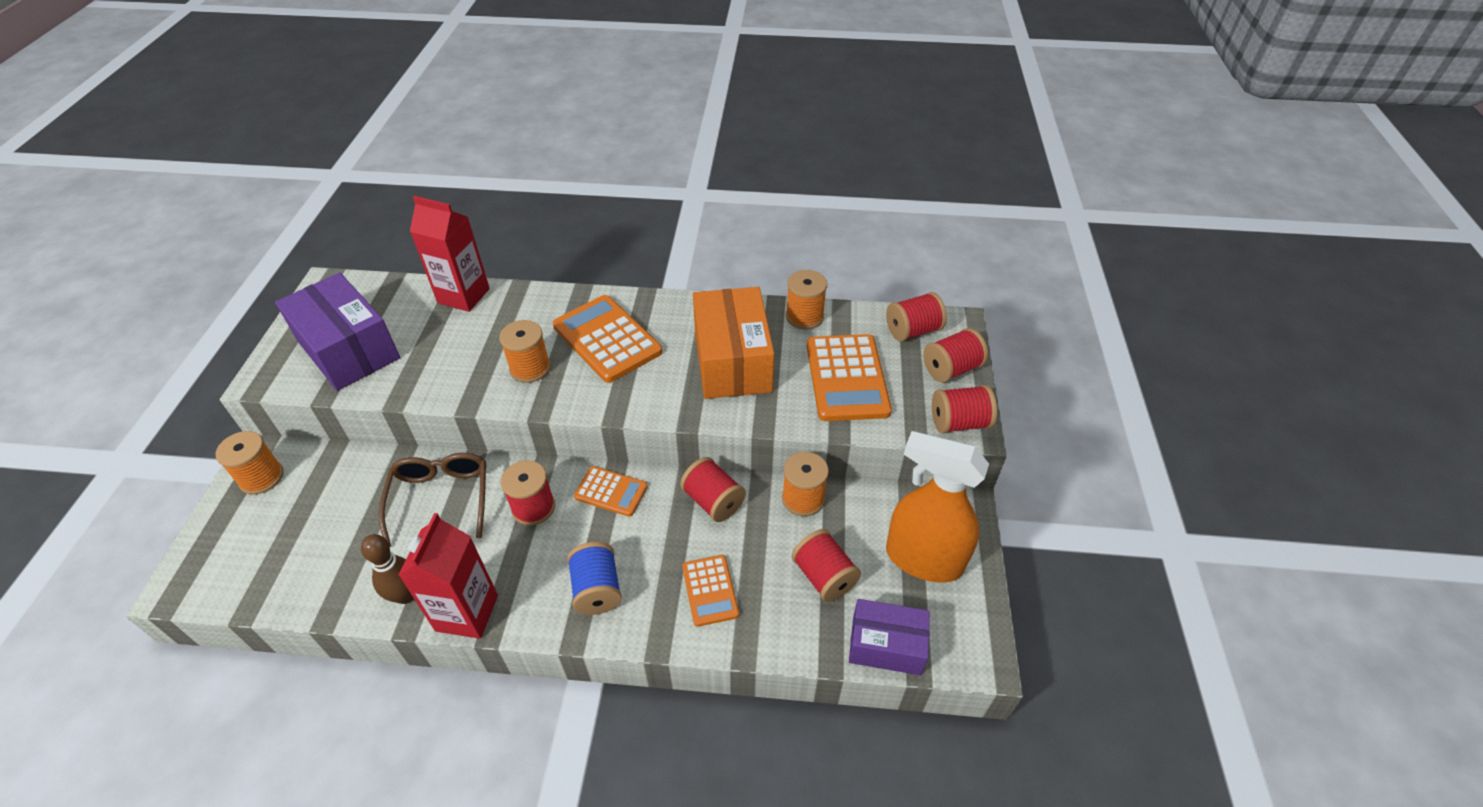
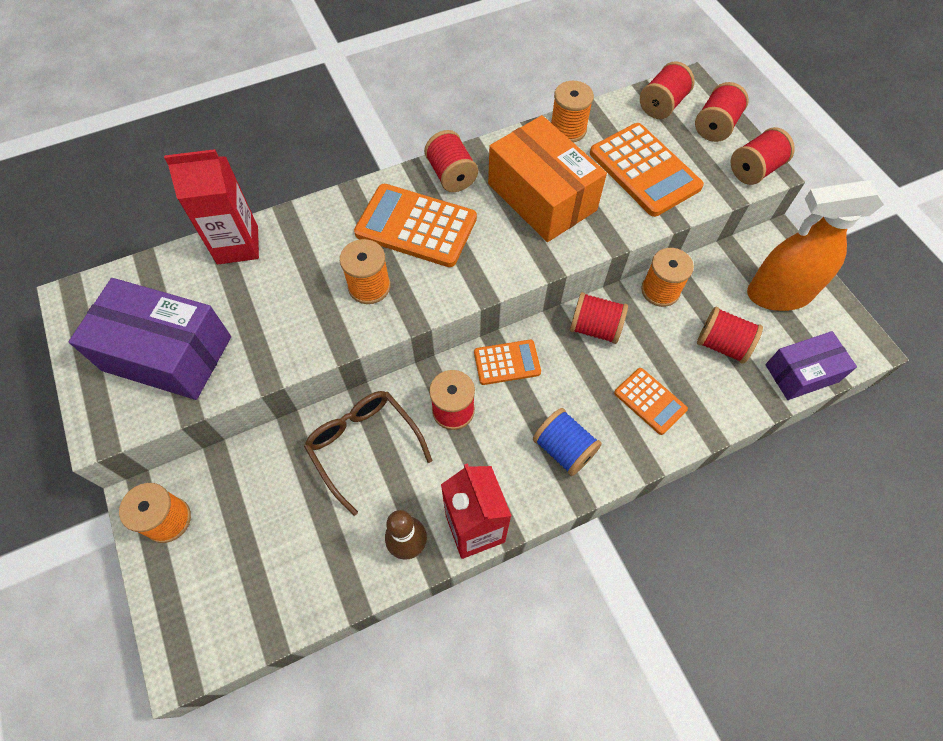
camera: 30 degrees left, 15 degrees up
(671, 312) = (451, 175): none -> red spool

